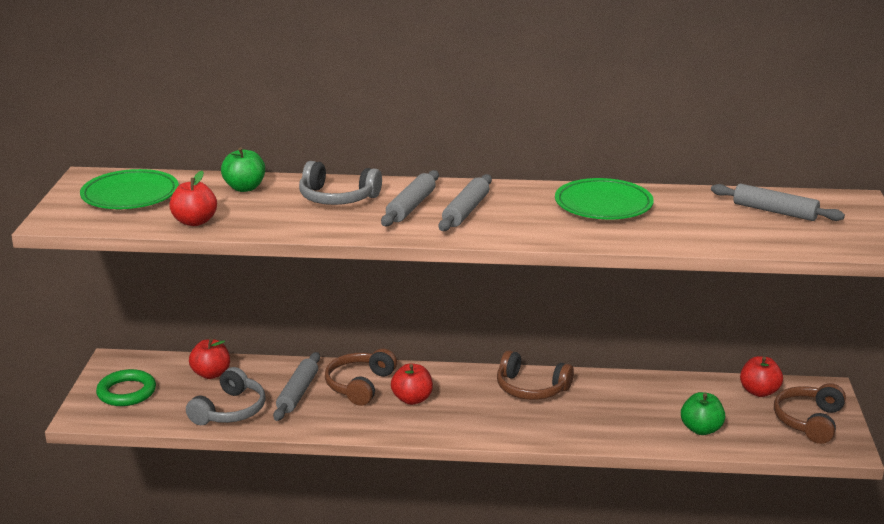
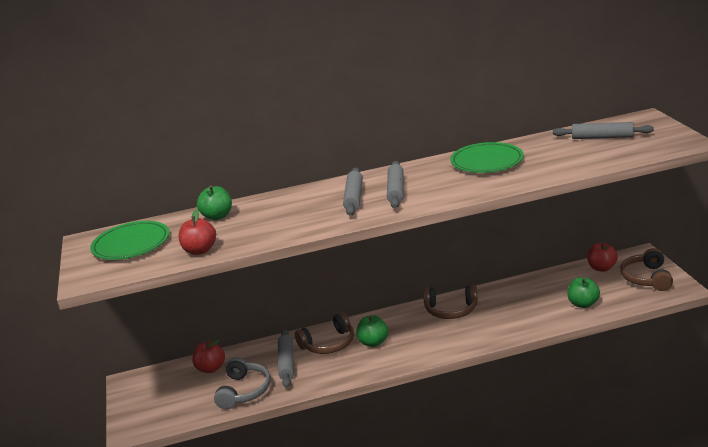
camera: 15 degrees left, 0 degrees up
(126, 392) = (153, 402): green ring -> none
(337, 198) = (294, 205): grey headphones -> none
(360, 385) = (328, 344): brown headphones -> brown headphones turned 120 degrees counterclockwise
(412, 399) = (373, 342): red apple -> green apple

